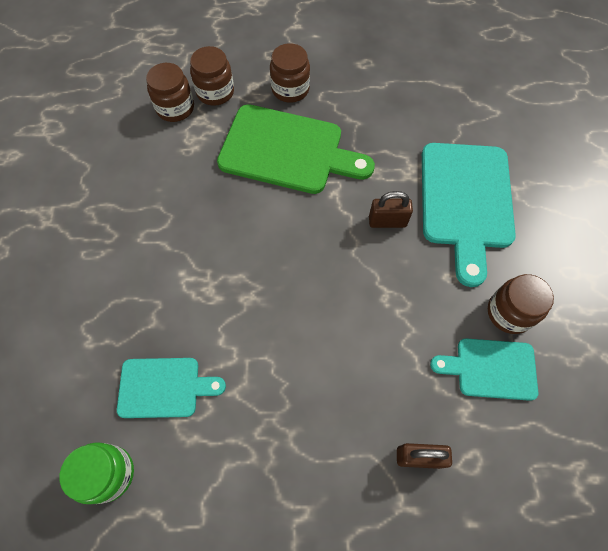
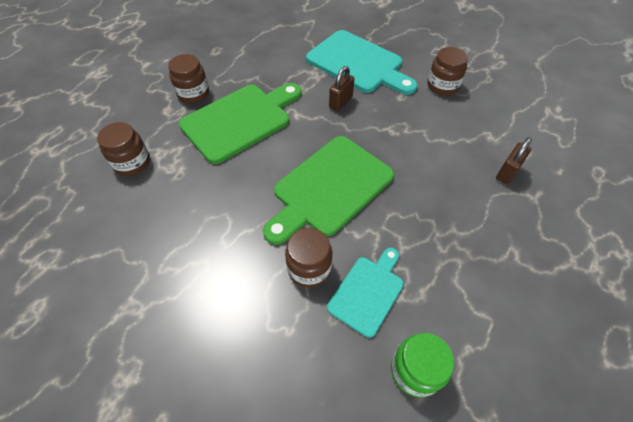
camera: 55 degrees left, 10 degrees down
(215, 92) = (147, 132): brown jar -> brown jar (309, 268)
(261, 282) = (329, 188): none -> green cutting board
(491, 368) = (471, 112): turquoise cutting board -> none

